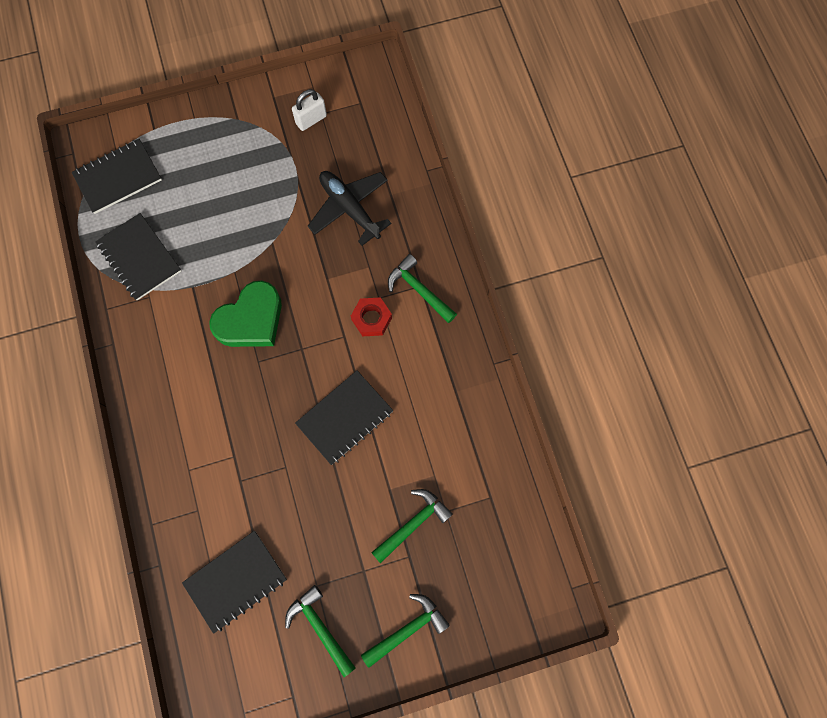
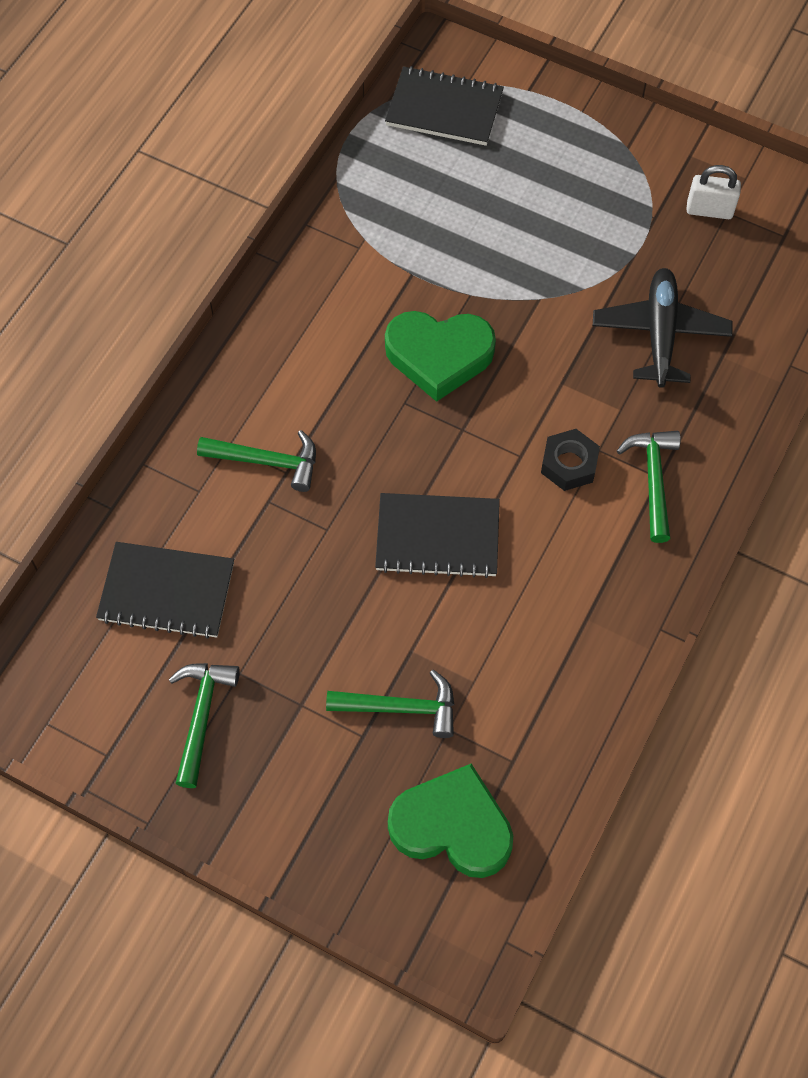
camera: 45 degrees right, 10 degrees down
(139, 258) = (387, 202): black notebook -> none
(371, 319) = (569, 464): red nut -> black nut
(407, 629) = (286, 806): green hammer -> green hammer (267, 462)
(494, 558) = (452, 826): none -> green heart

